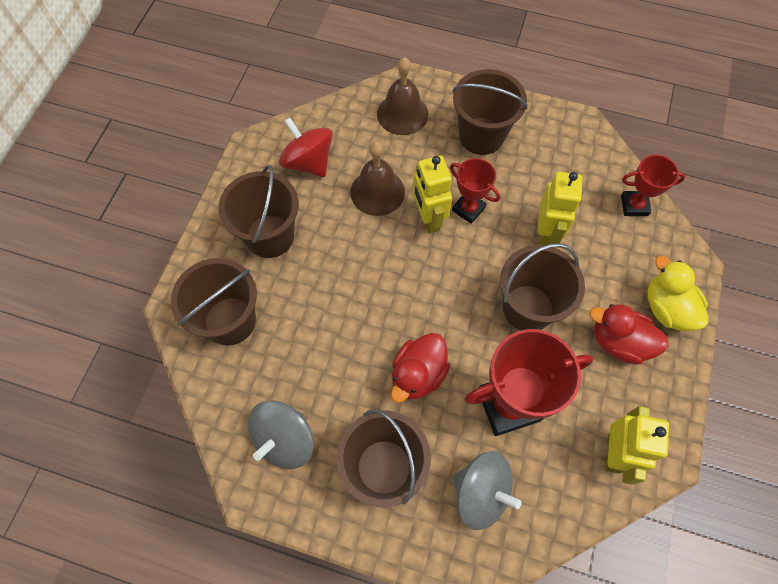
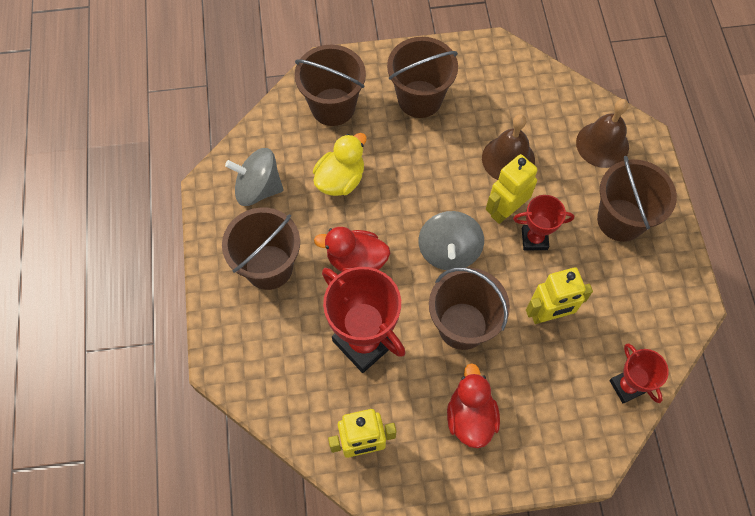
camera: 65 degrees right, 0 degrees up
(308, 162) = (505, 94): red spinning top -> none
(468, 209) = (534, 239): red trophy -> red trophy turned 75 degrees clockwise
(481, 493) = (280, 347): grey spinning top -> grey spinning top (449, 251)
(666, 308) = (528, 451): yellow duck -> yellow duck (340, 179)

